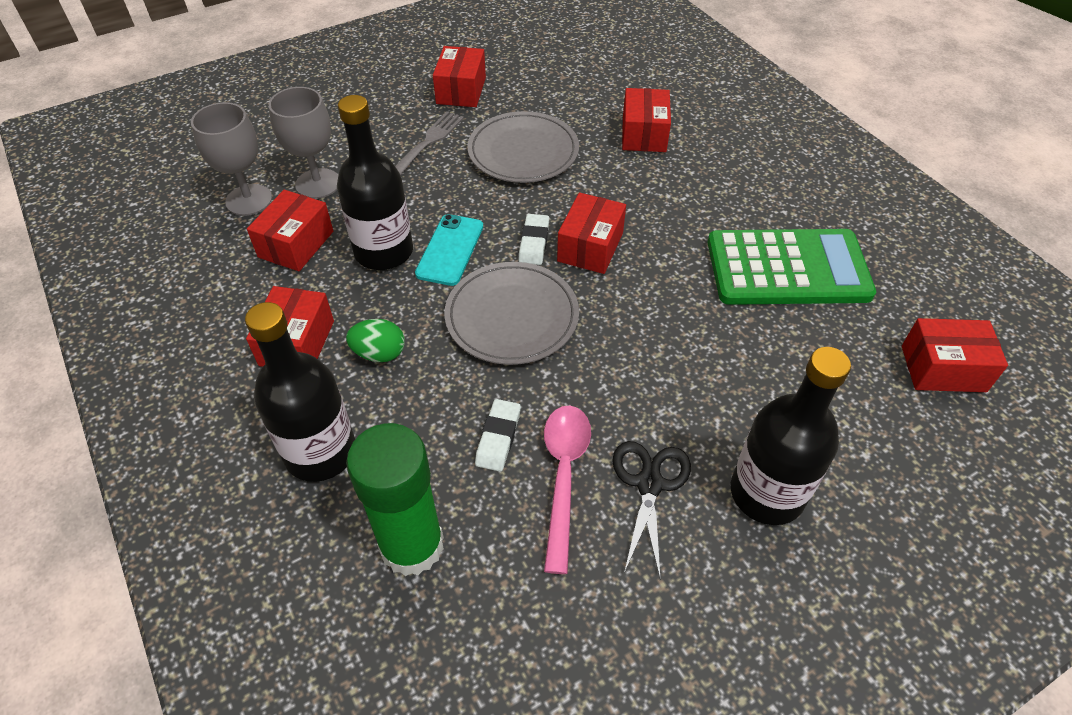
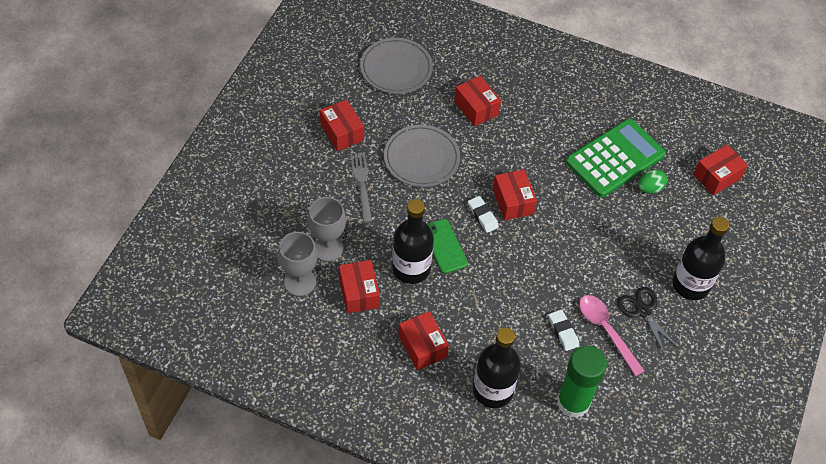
camera: 40 degrees left, 5 degrees up
(379, 353) = (468, 326): green egg -> green egg (650, 188)
(450, 250) = (444, 246): turquoise phone -> green phone
(512, 316) = (511, 266): grey plate -> grey plate (396, 68)

